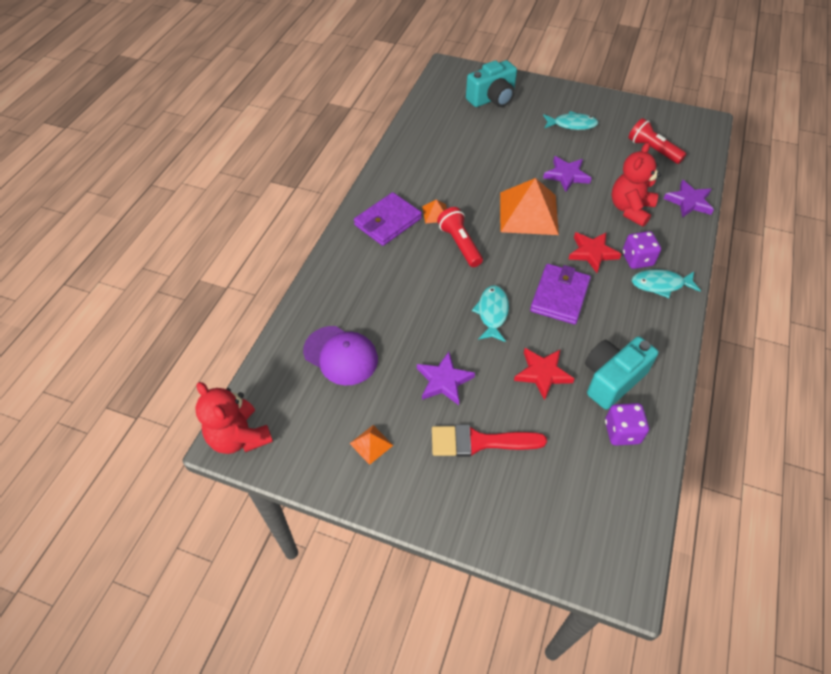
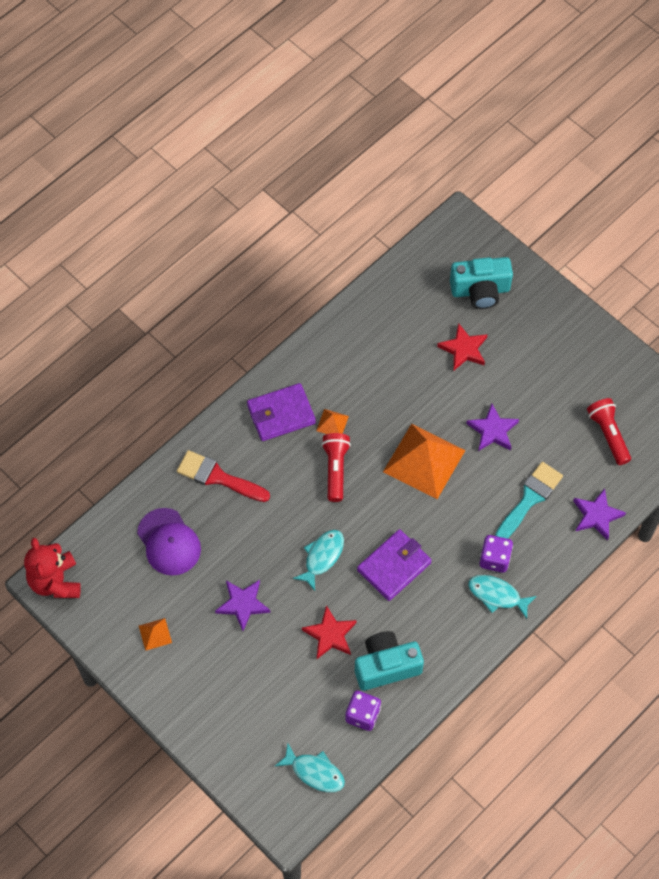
camera: 25 degrees right, 10 degrees up
(479, 442) = (242, 671): red brush -> red brush (218, 477)
(572, 124) = (544, 364): turquoise fish -> turquoise fish (314, 772)
(592, 253) = (456, 533): red star -> red star (464, 349)
(630, 209) = (529, 499): red teddy bear -> turquoise brush

